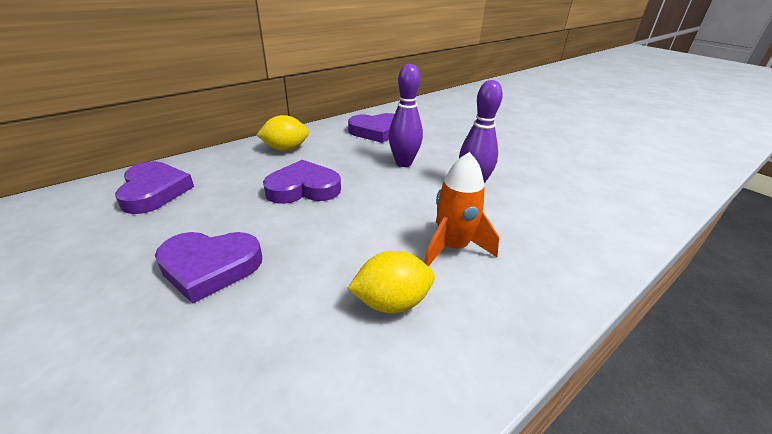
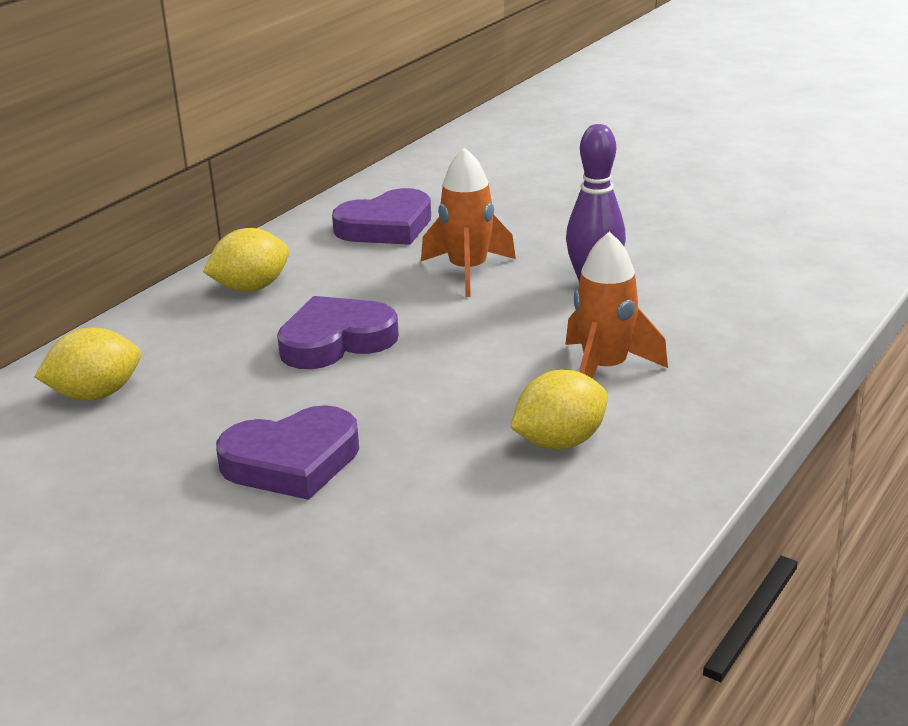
camera: 15 degrees left, 5 degrees down
(154, 191) = (96, 394): purple heart -> yellow lemon
(403, 163) = (468, 271): purple bowling pin -> orange rocket

